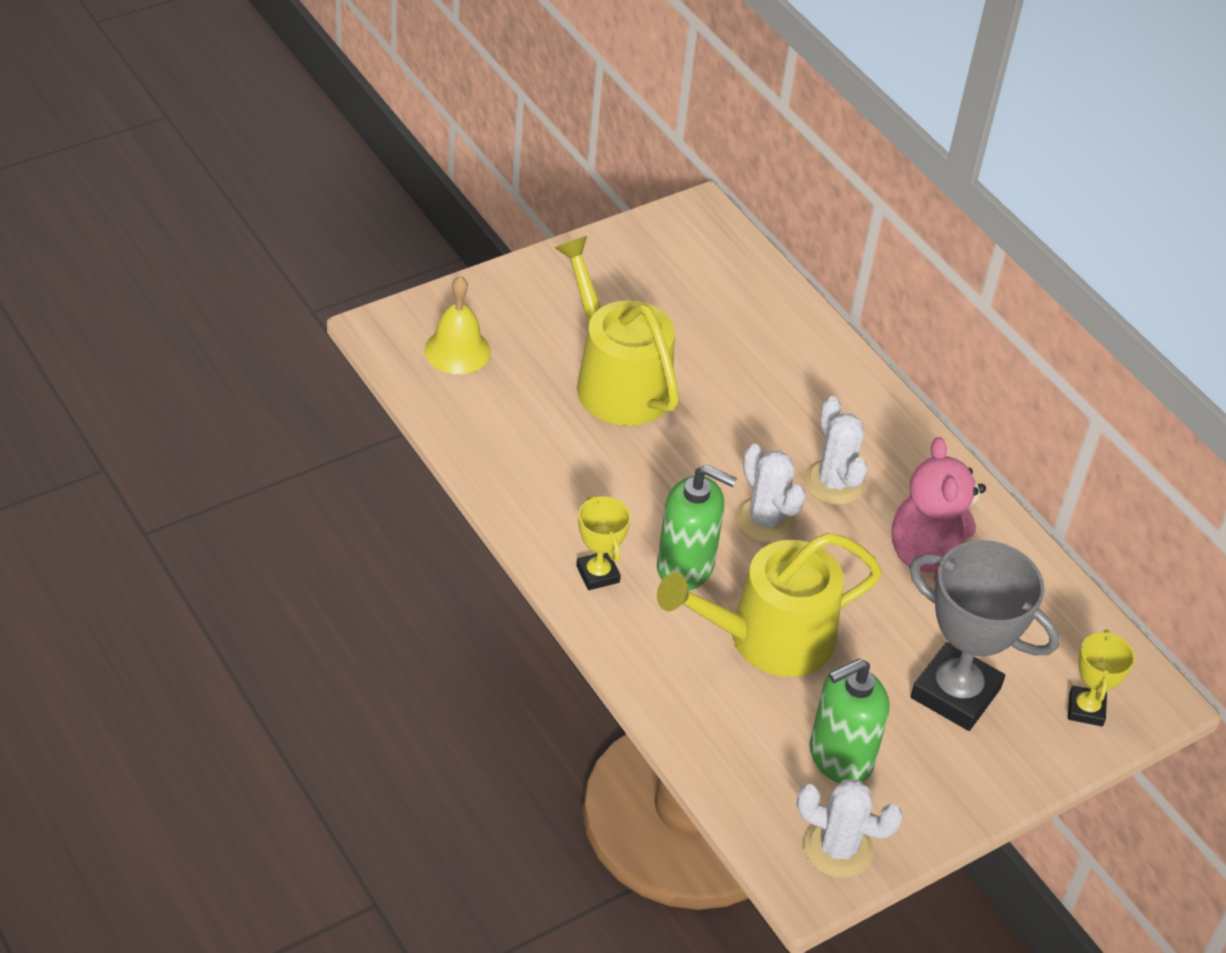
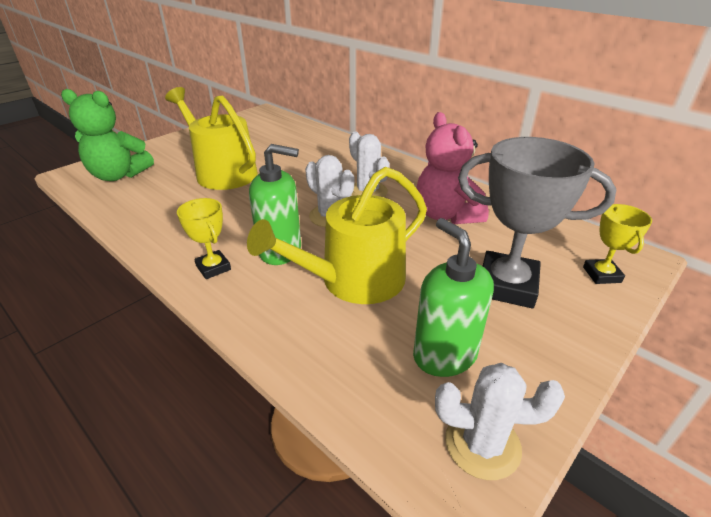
camera: 10 degrees left, 10 degrees down
(457, 350) = (119, 175): yellow bell -> green teddy bear
(839, 758) = (444, 355): green soap dispenser -> green soap dispenser turned 105 degrees clockwise

